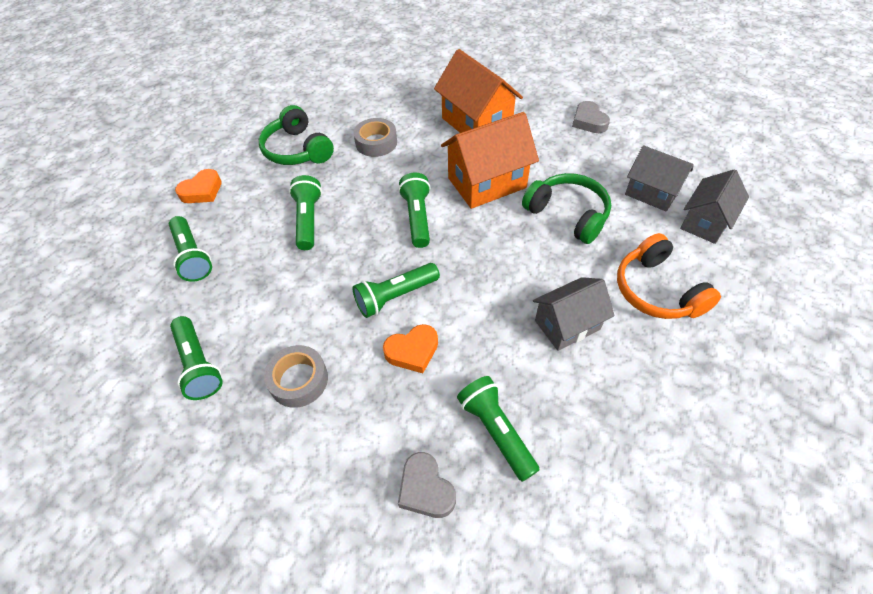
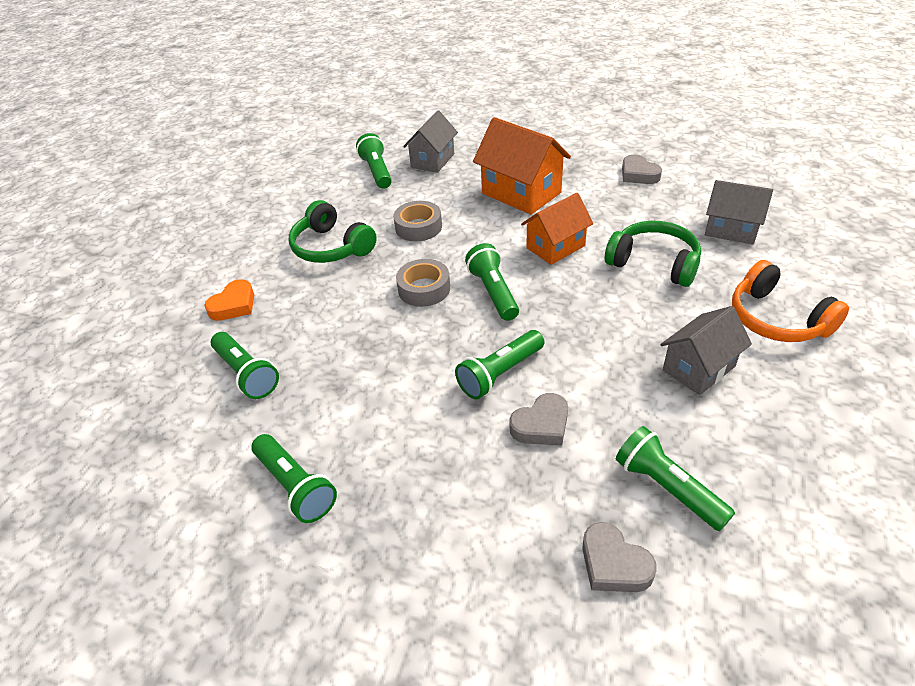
camera: 10 degrees left, 10 degrees down
(299, 380) = (422, 479): grey tape -> grey tape (424, 289)
(308, 220) = (370, 315): green flashlight -> green flashlight (377, 171)
(412, 351) = (541, 425): orange heart -> grey heart
(487, 183) = (555, 247): orange house -> orange house, size x0.67
(705, 222) = (797, 248): grey house -> grey house (432, 160)

